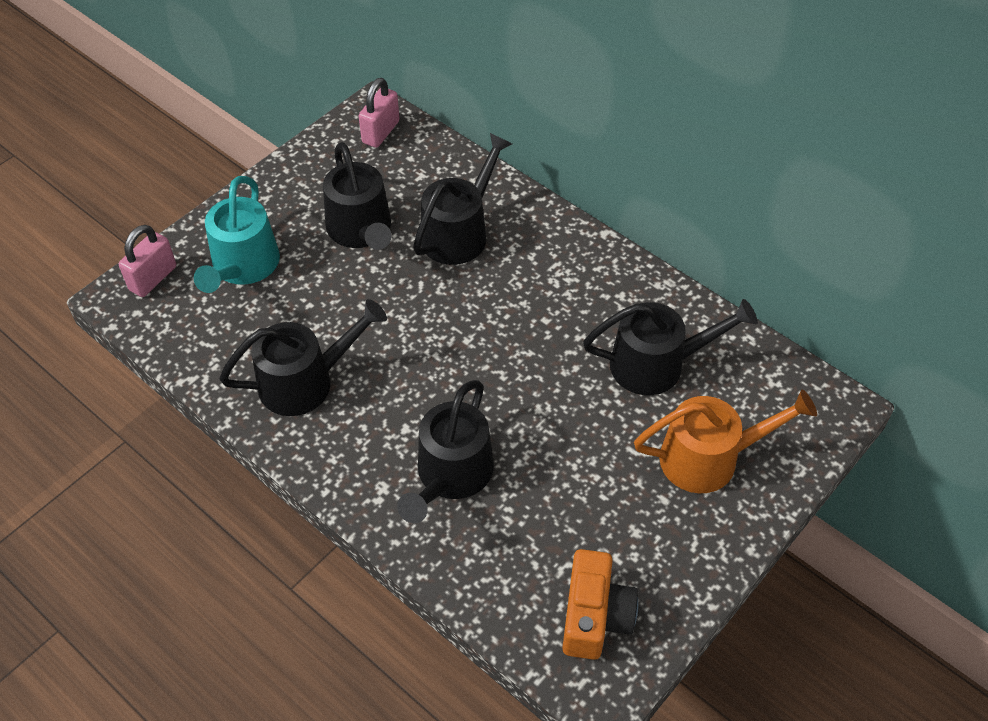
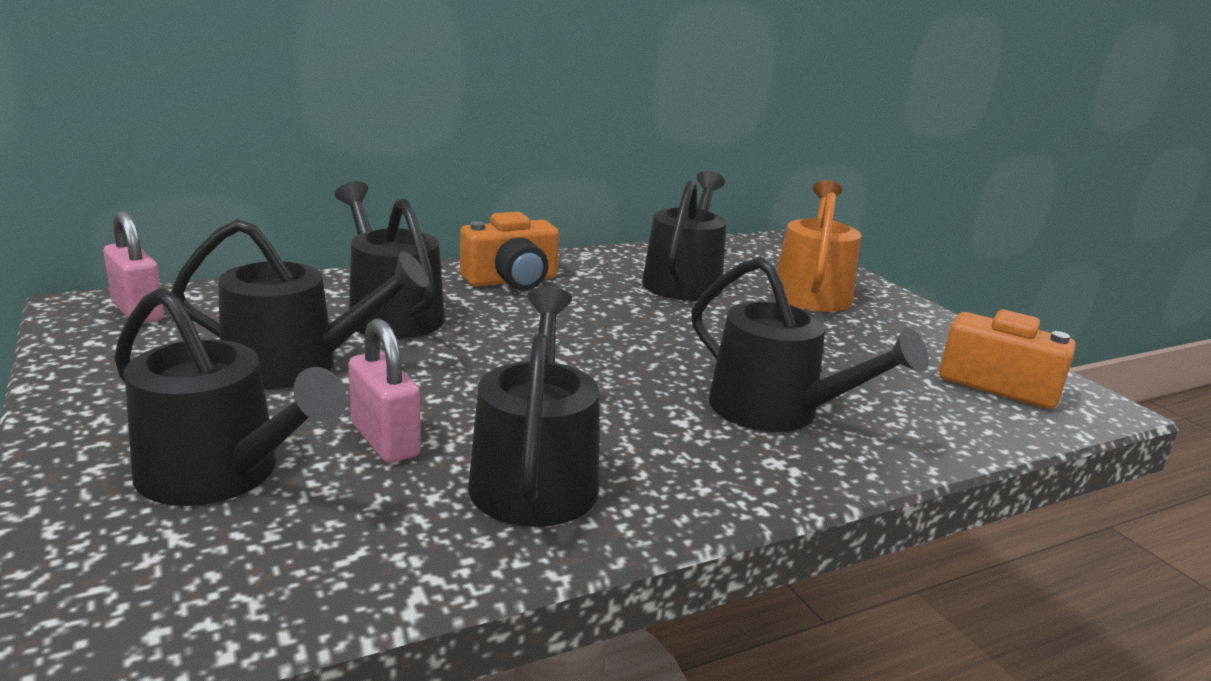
camera: 70 degrees left, 30 degrees down
(153, 278) = (93, 586): pink padlock -> pink padlock (385, 440)
(243, 266) = (220, 474): turquoise watering can -> black watering can
(566, 264) = (512, 281): none -> orange camera

